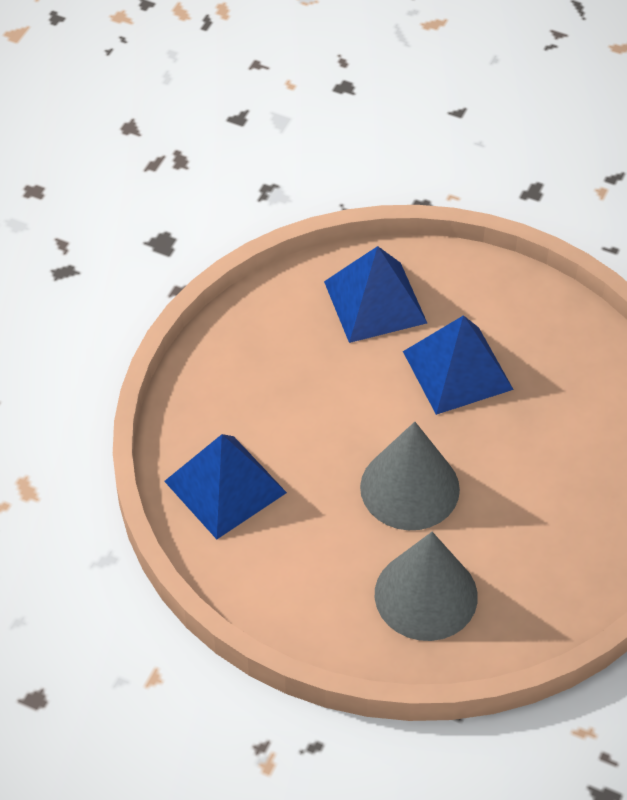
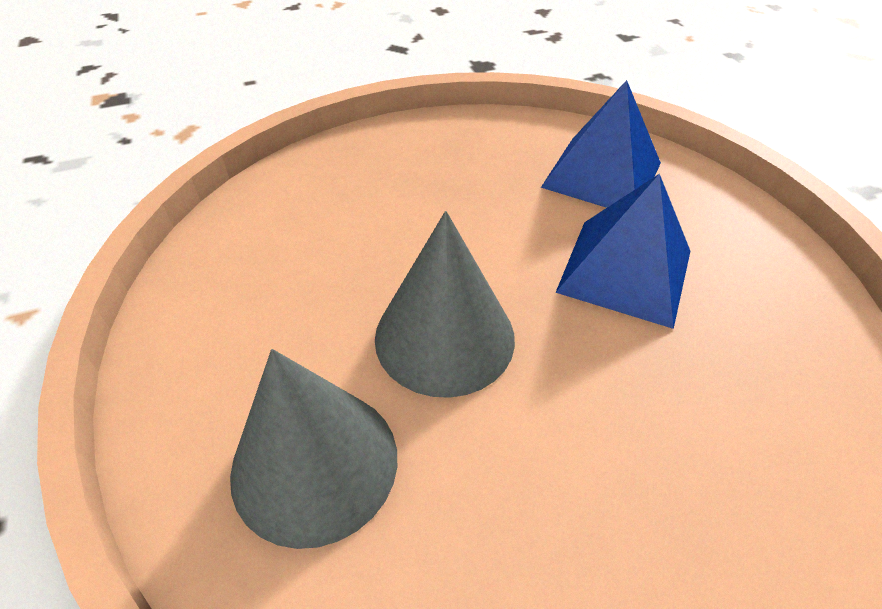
camera: 45 degrees right, 5 degrees down
(225, 487) = (293, 215): blue pyramid -> none

